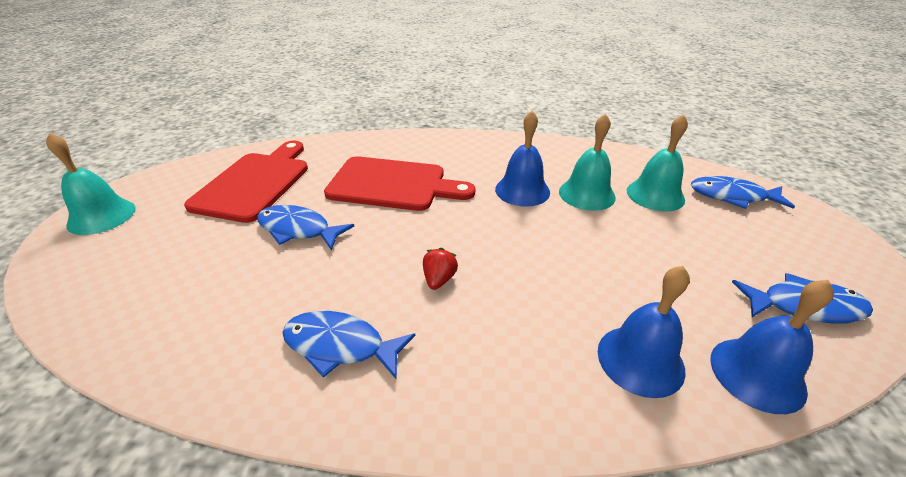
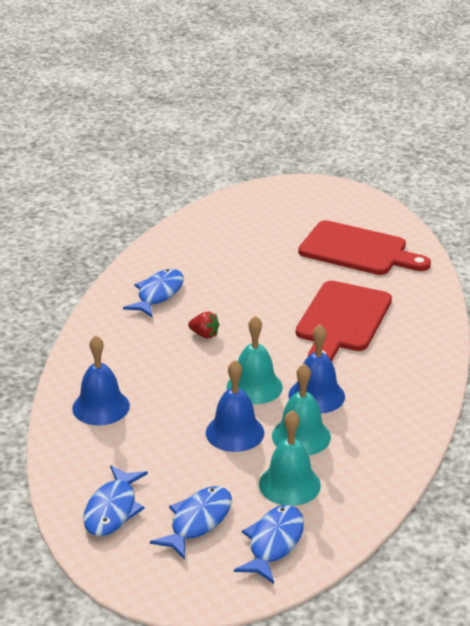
camera: 100 degrees right, 5 degrees down
(101, 216) = (321, 193): turquoise bell -> turquoise bell (254, 386)
(298, 230) = (282, 274): blue fish -> blue fish (197, 521)
(757, 374) = (69, 453): blue bell -> blue bell (235, 432)

